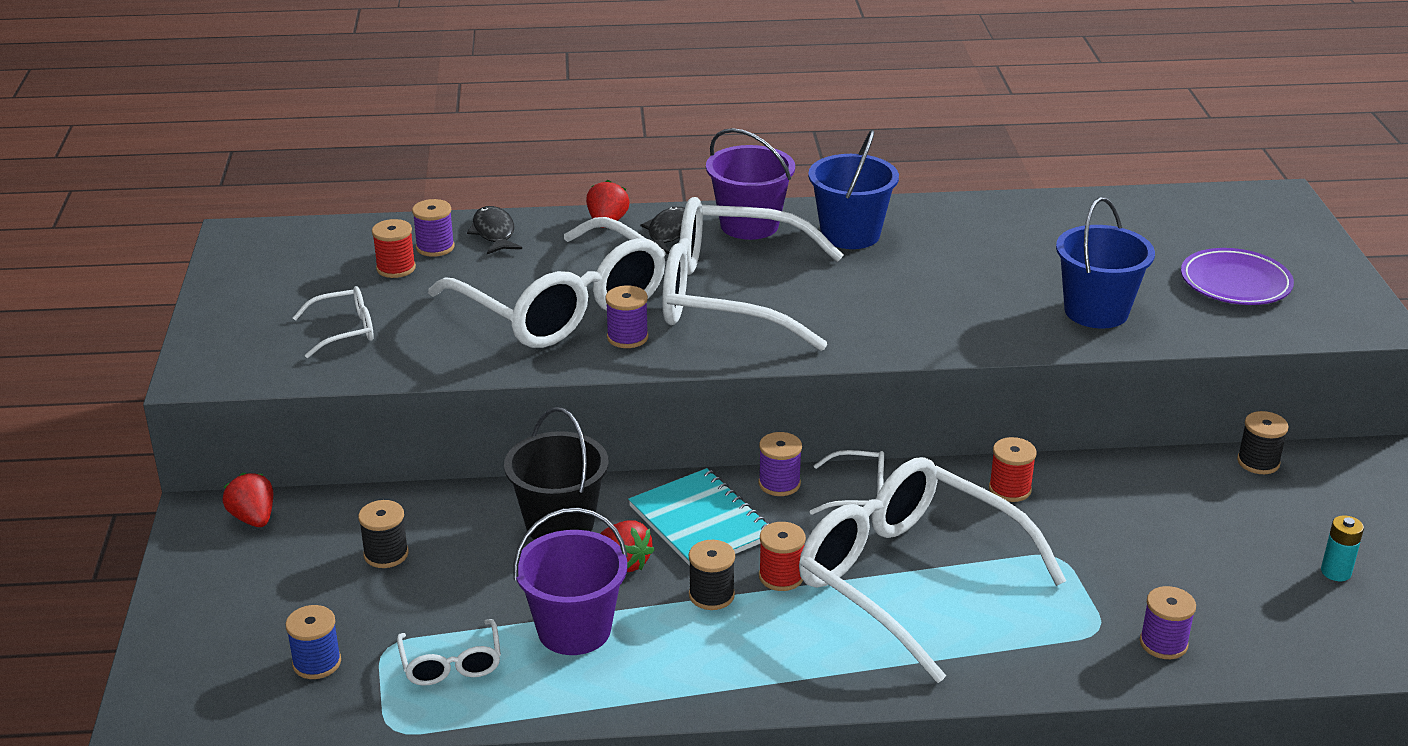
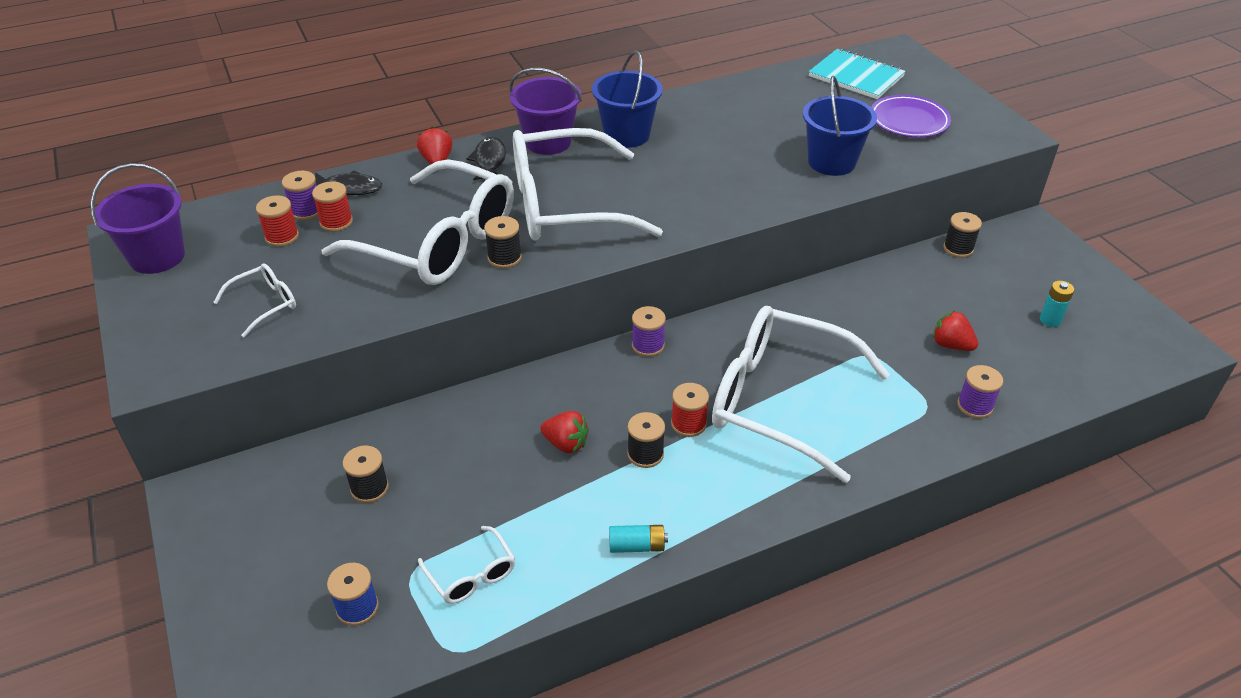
camera: 20 degrees left, 10 degrees up
(253, 518) = (239, 485): red strawberry -> red strawberry (951, 345)
(494, 233) = (349, 188): black fish -> black fish turned 135 degrees clockwise
(560, 524) = (499, 423): black bucket -> none
(574, 630) = (555, 514): purple bucket -> purple bucket (157, 257)
(627, 337) = (504, 258): purple spool -> black spool
(649, 684) = (637, 546): none -> turquoise battery
(701, 522) = (606, 393): turquoise notebook -> turquoise notebook (856, 76)
(858, 494) = (709, 339): white glasses -> none
(1010, 489) = (810, 309): red spool -> red spool (336, 222)

